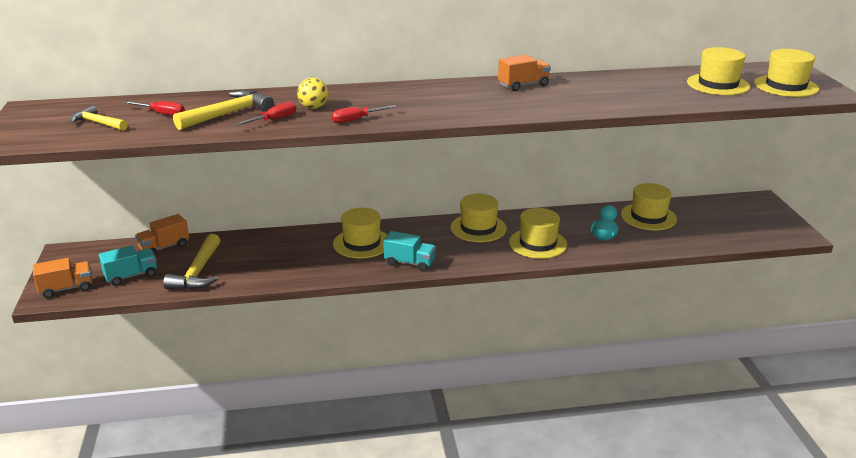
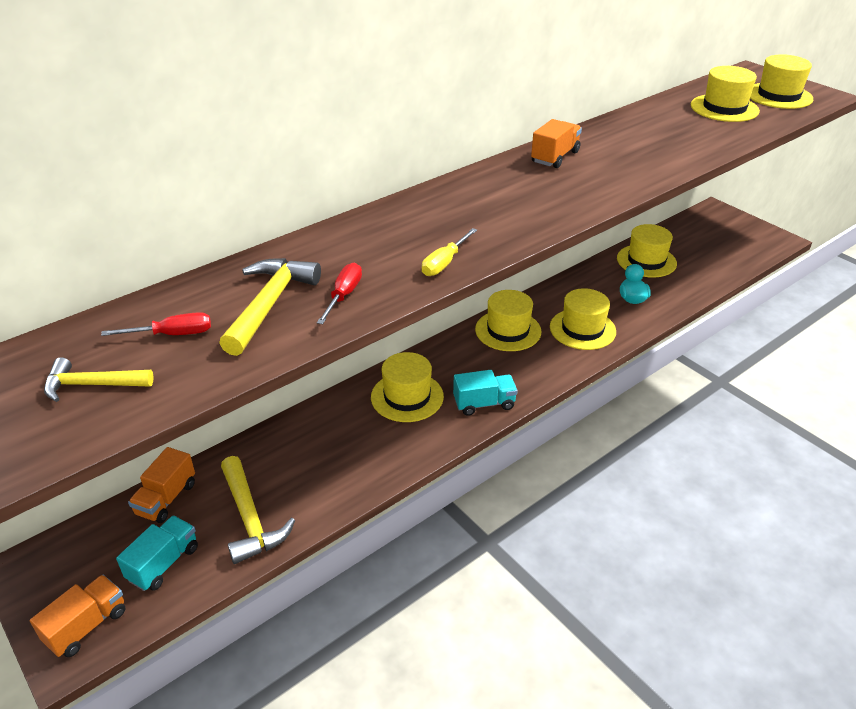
camera: 30 degrees left, 10 degrees up
(313, 107) = (368, 259): yellow ball -> none
(356, 120) = (444, 263): red screwdriver -> yellow screwdriver

